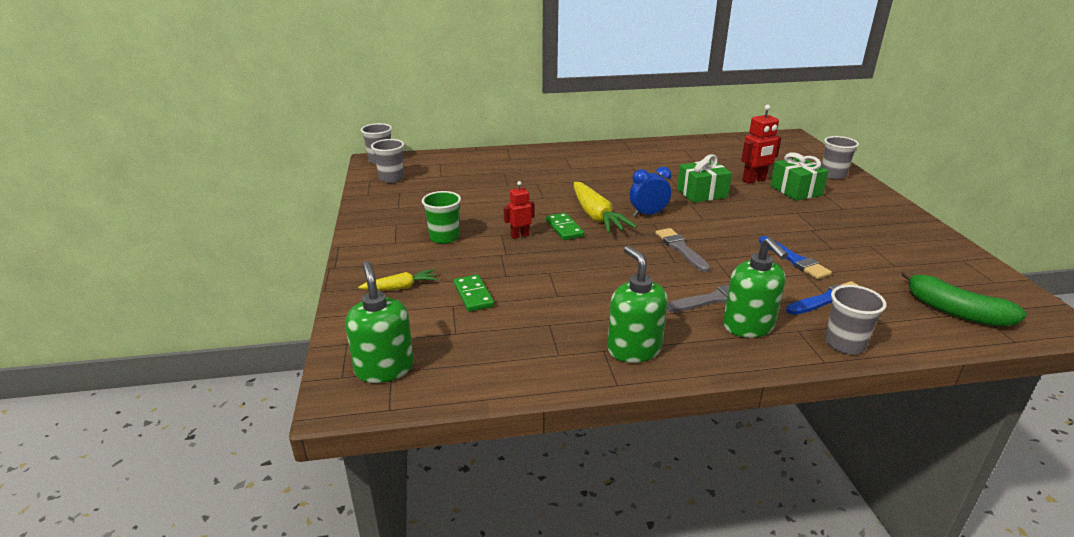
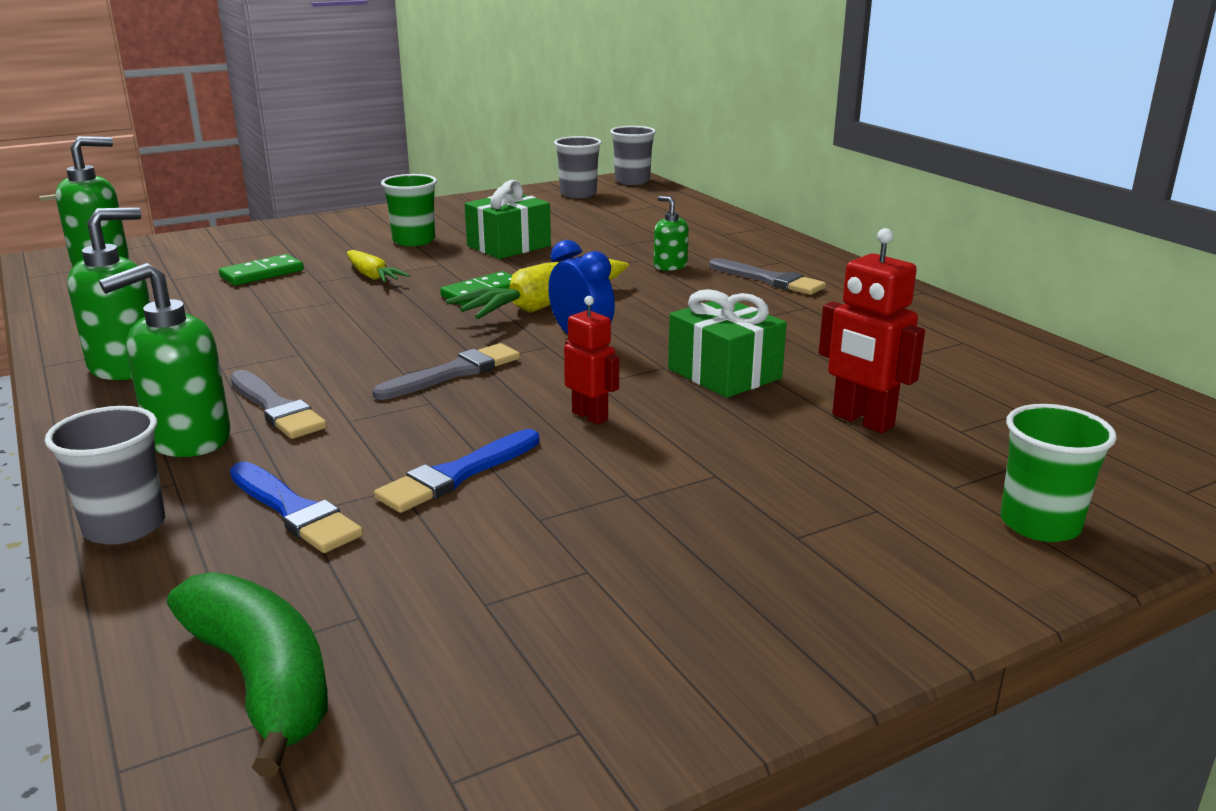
camera: 70 degrees right, 5 degrees down
(400, 287) = (275, 243): yellow carrot -> yellow carrot (372, 276)
(520, 235) = (442, 273): red robot -> red robot (590, 416)
(554, 179) = (670, 266): none -> green soap dispenser
(590, 163) = (769, 280): none -> grey brush
(795, 190) = (855, 471): green gift -> green gift (509, 246)
(833, 175) = (1040, 524): grey cup -> green cup
(955, 311) = (262, 680): green banana -> green banana turned 120 degrees clockwise

